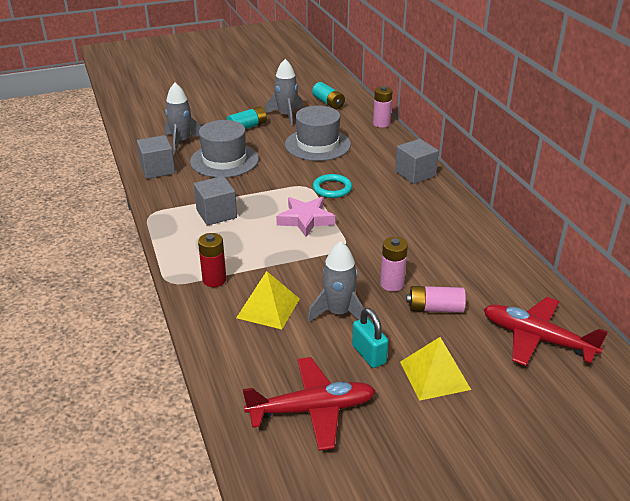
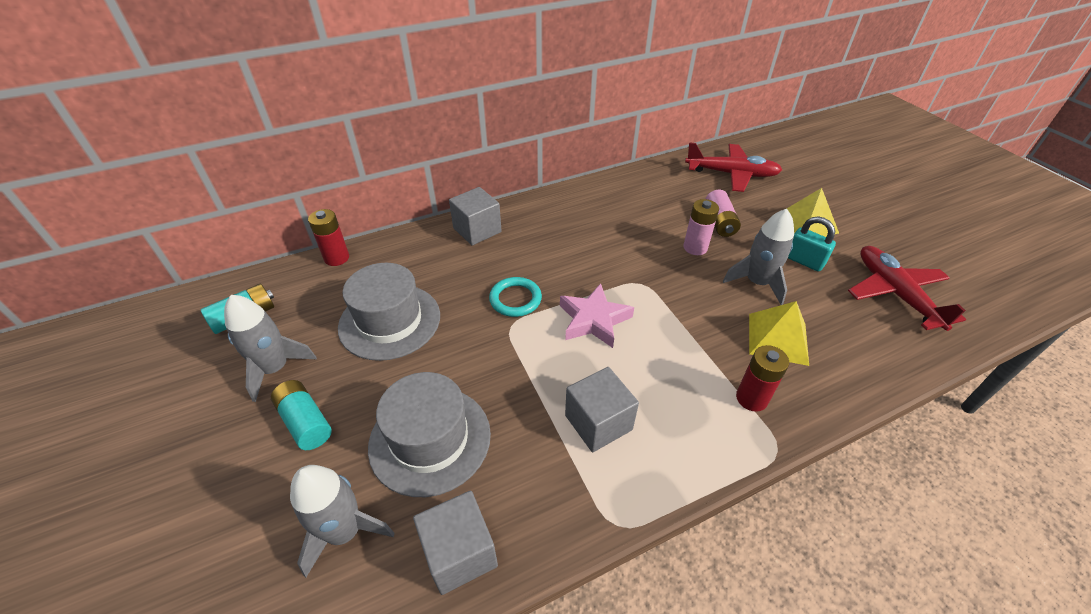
camera: 95 degrees left, 10 degrees up
(369, 354) = (804, 261): turquoise padlock -> turquoise padlock turned 75 degrees clockwise
(381, 123) = (337, 258): pink battery -> red battery
(537, 338) = (731, 174): red plane -> red plane turned 105 degrees counterclockwise

